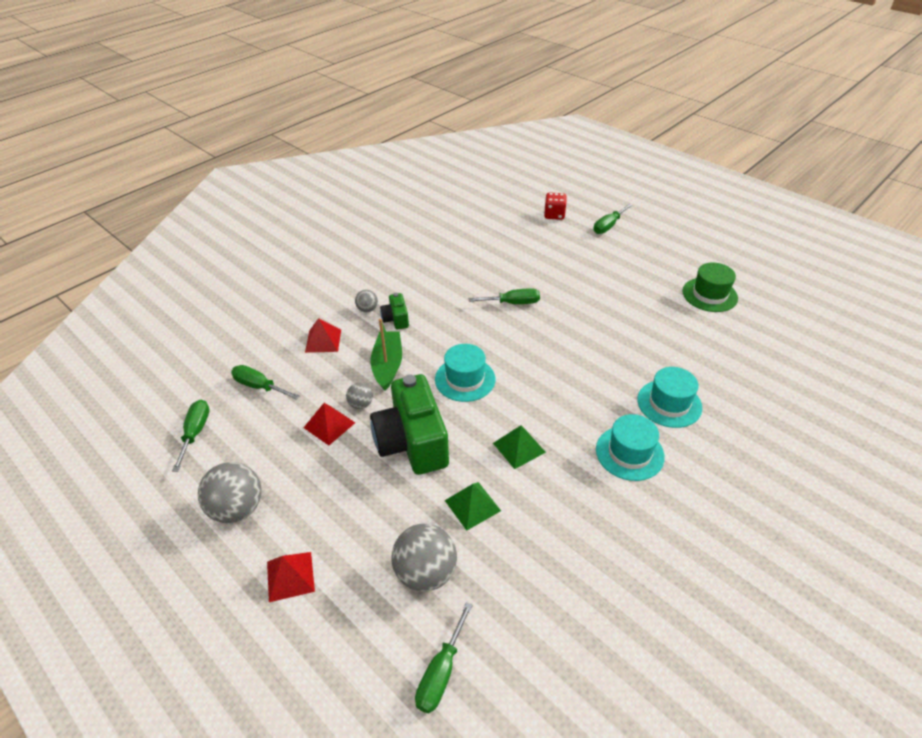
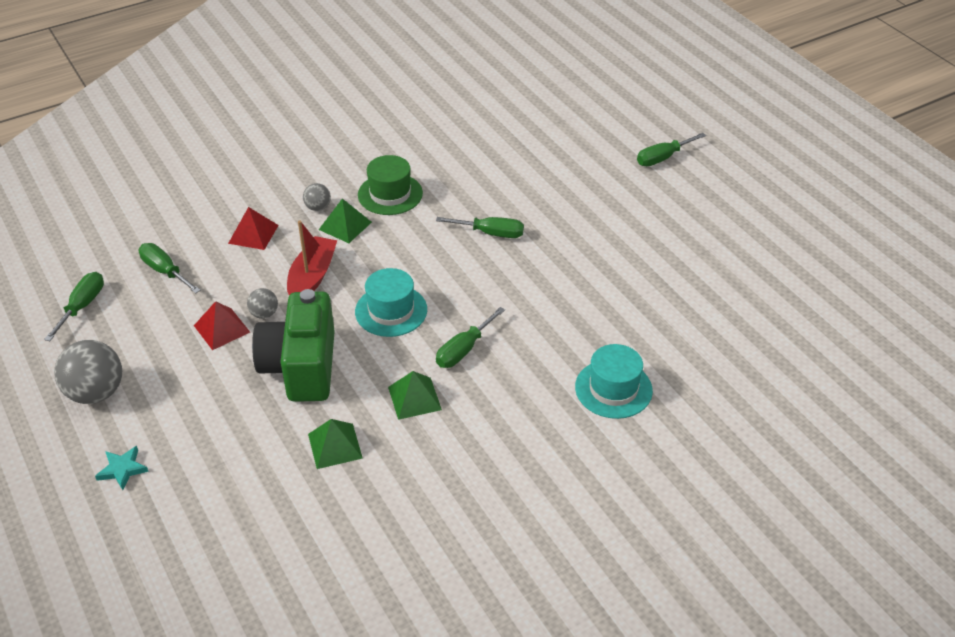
camera: 15 degrees right, 0 degrees up
(290, 576) = (122, 469): red pyramid -> turquoise star
(387, 365) = (312, 277): green boat -> red boat
(396, 319) = (345, 225): green camera -> green pyramid
(426, 572) = (256, 499): grey ball -> none
(441, 672) = (229, 592): green screwdriver -> green screwdriver (463, 350)
(554, 215) = (600, 130): red dice -> none
(629, 453) = (535, 432): turquoise hat -> none
(709, 295) = (742, 271): green hat -> green hat (390, 194)

